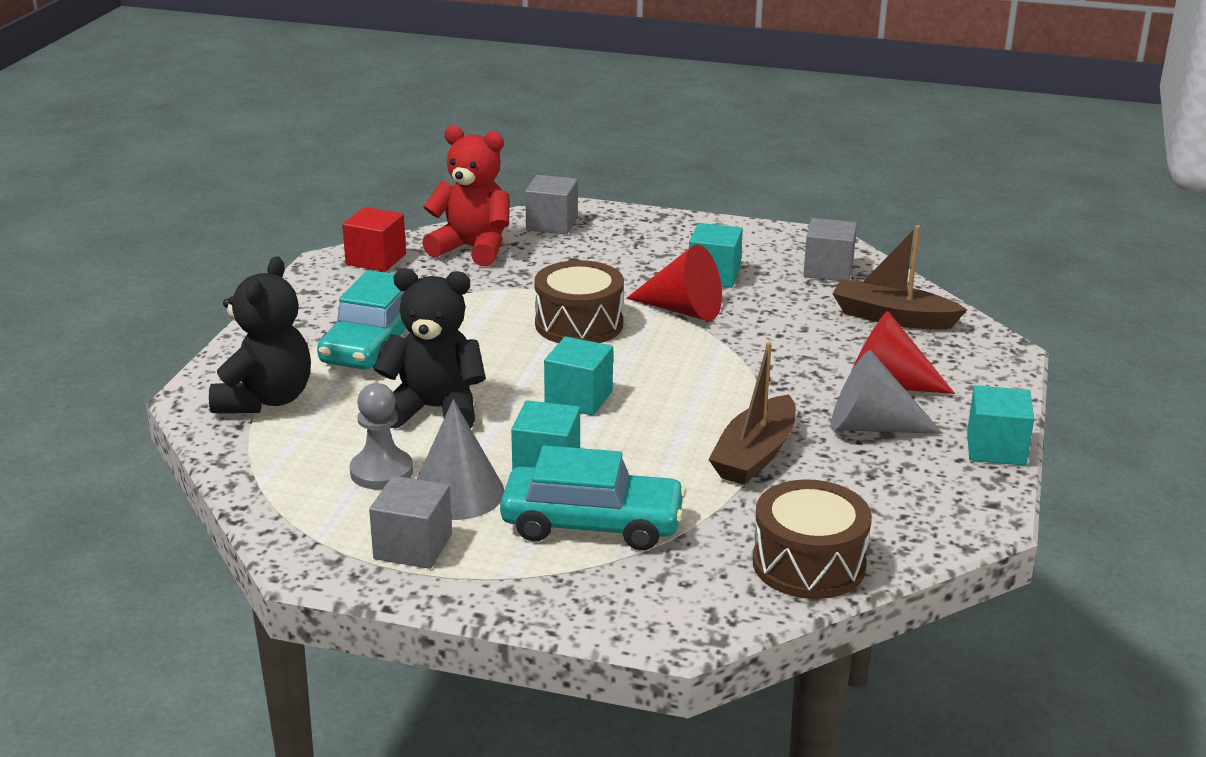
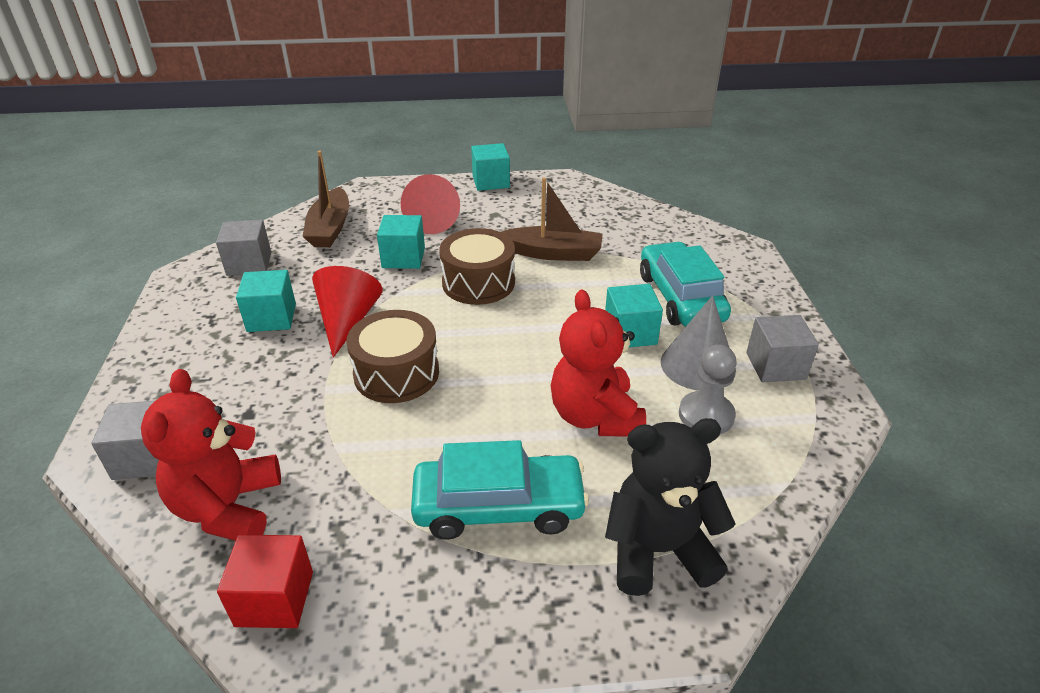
camera: 110 degrees left, 10 degrees up
(435, 410) = (595, 416): black teddy bear -> red teddy bear
(578, 398) = (526, 341): turquoise cube -> turquoise cube (403, 258)
(808, 564) = (651, 221): brown drum -> brown drum (478, 282)
(871, 426) = (490, 219): grey cone -> none

